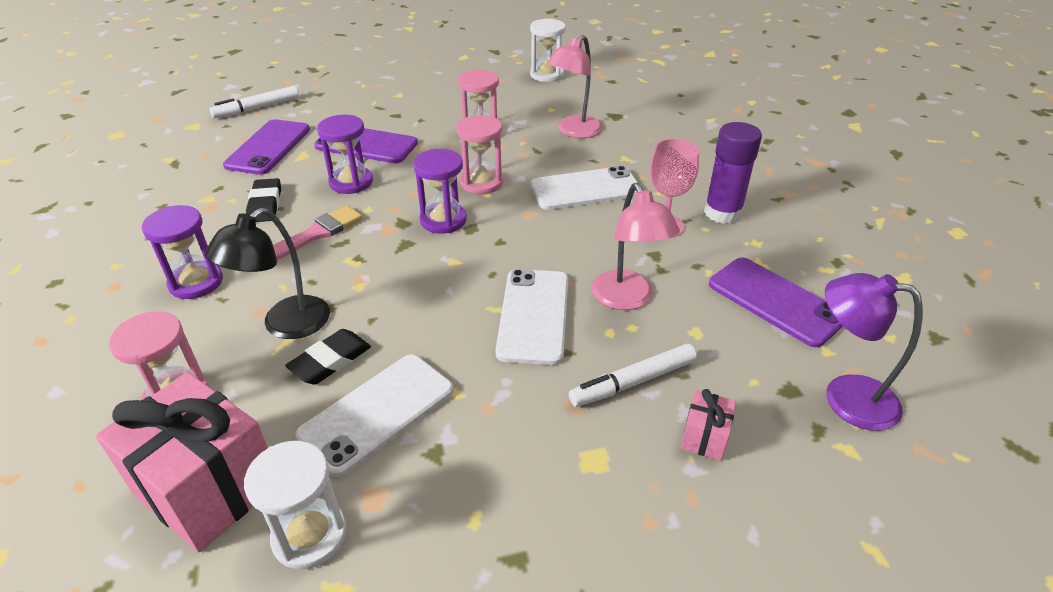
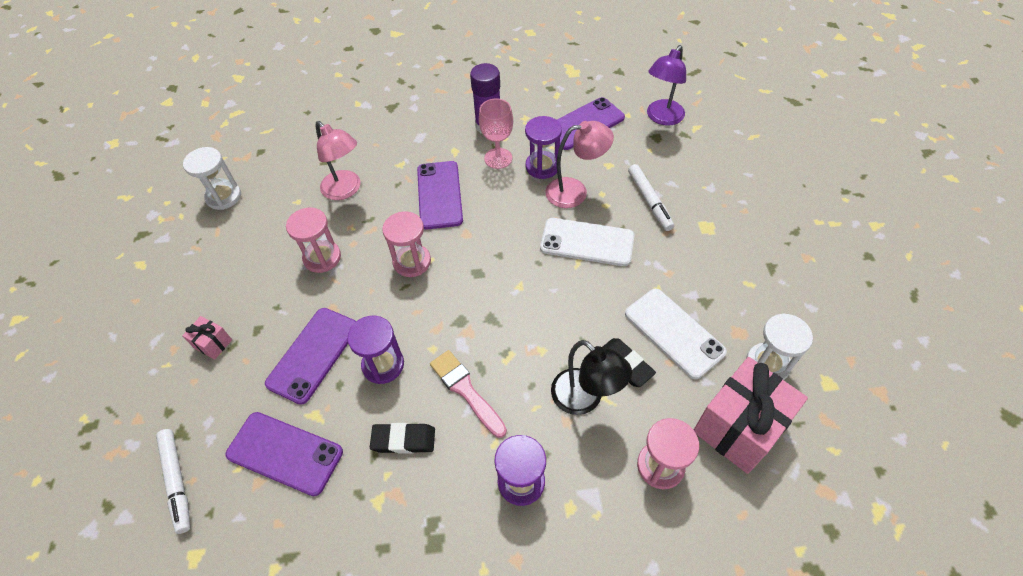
camera: 80 degrees left, 15 degrees up
(443, 220) = (463, 291): purple hourglass -> purple hourglass (542, 166)
(585, 189) = (439, 195): white phone -> purple phone
(704, 437) = (690, 178): pink gift -> pink gift (213, 344)

